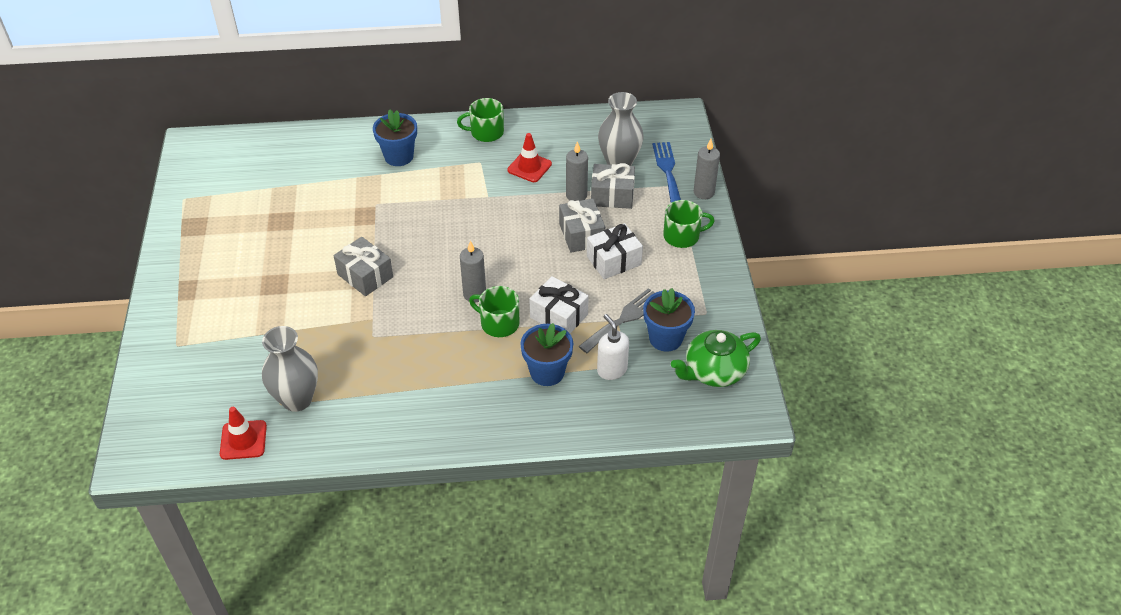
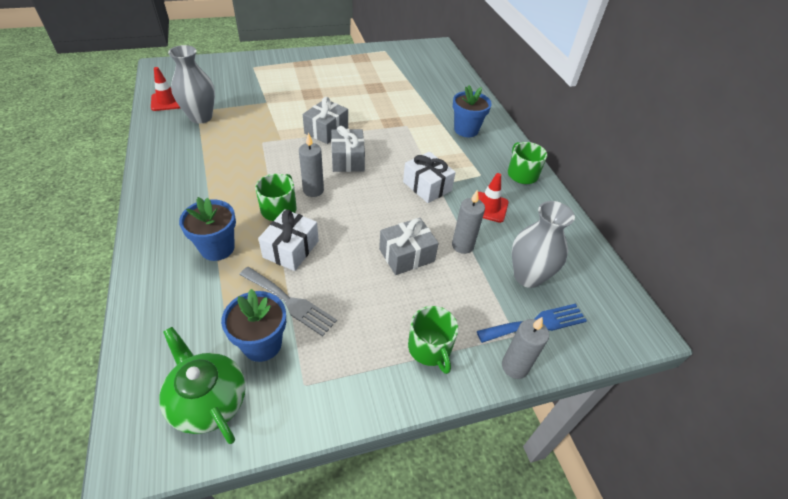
camera: 75 degrees right, 0 degrees up
(612, 195) = (473, 275): grey gift -> grey gift (348, 160)
(612, 370) = (217, 298): white soap dispenser -> none
(613, 260) = (375, 285): white gift -> white gift (427, 186)

